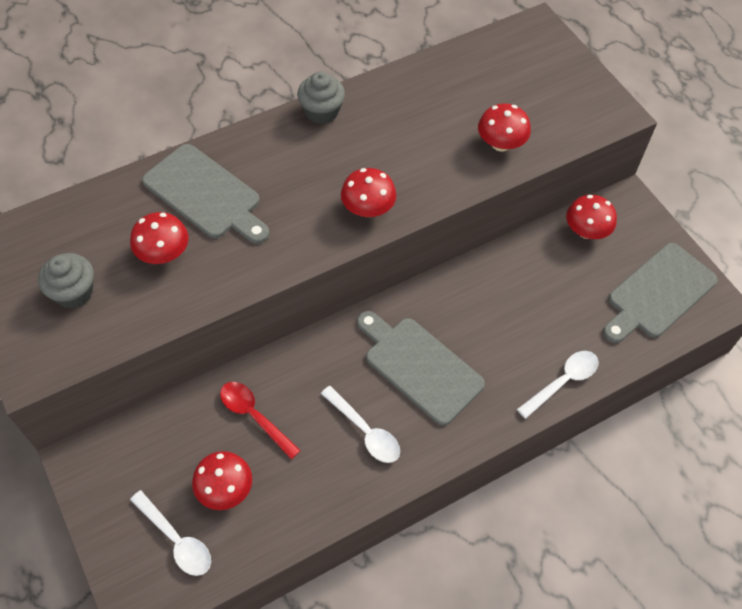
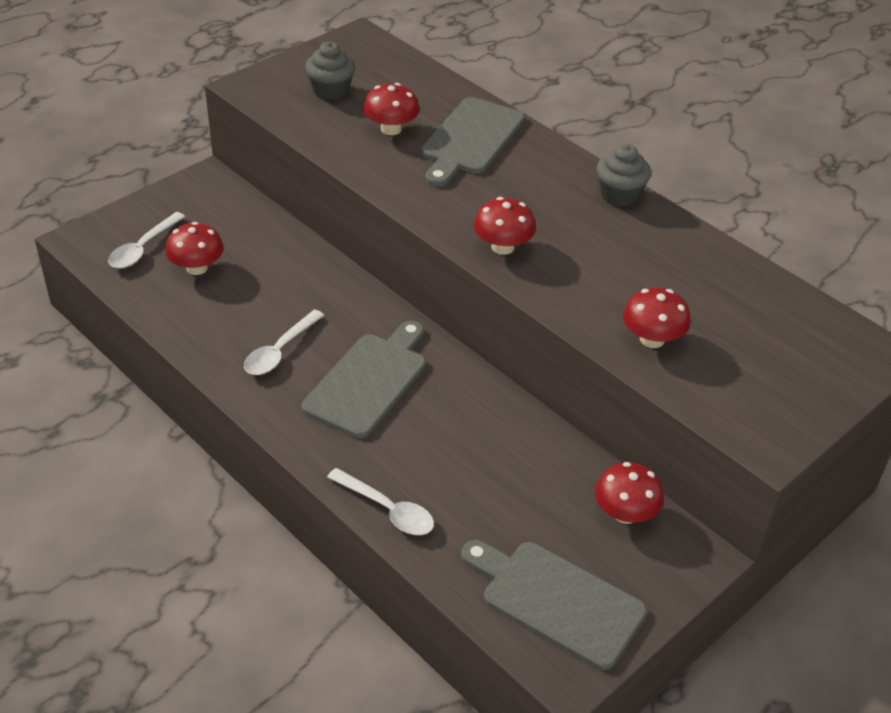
camera: 75 degrees right, 15 degrees down
(254, 416) = (277, 272): red spoon -> none

